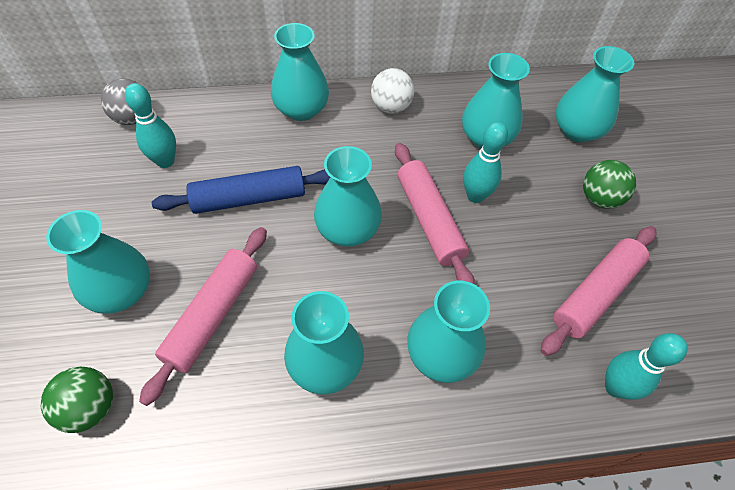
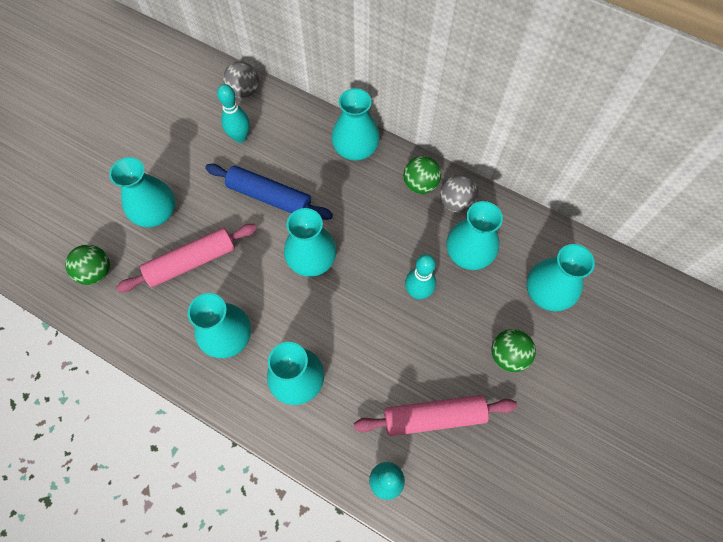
camera: 40 degrees right, 10 degrees up
(391, 107) = (420, 184): white ball -> green ball
(429, 220) = (370, 288): pink rolling pin -> none
(436, 104) = (456, 202): none -> grey ball

